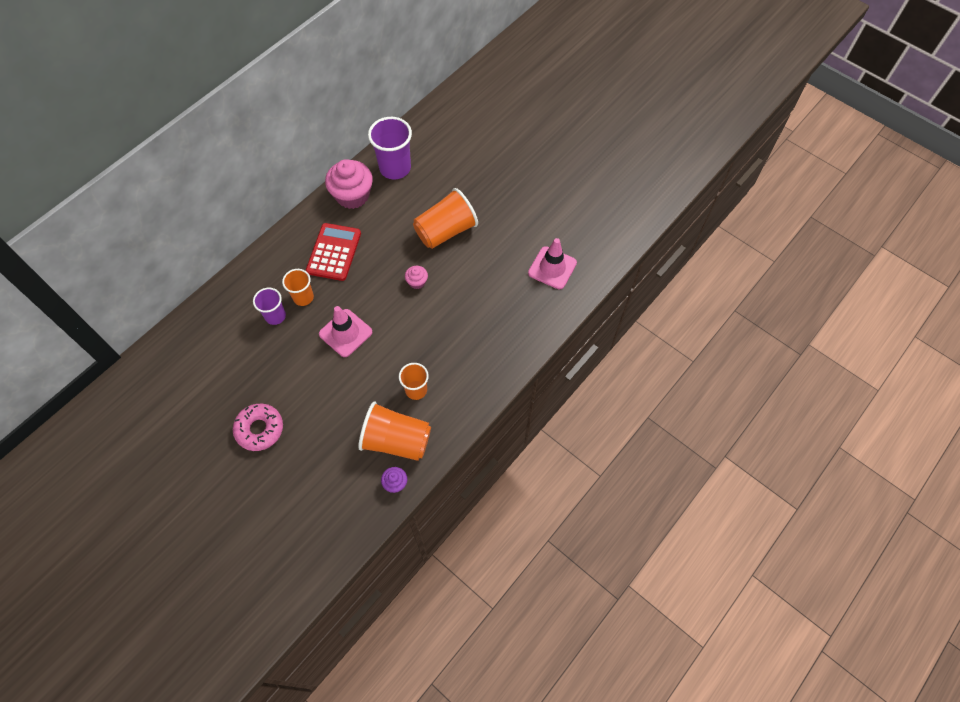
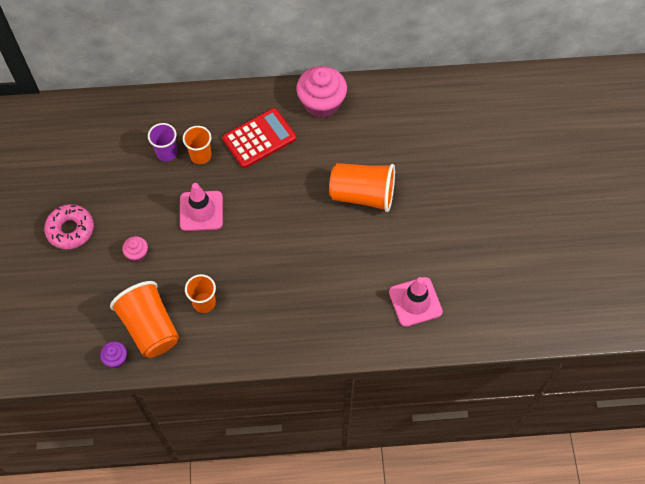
camera: 45 degrees right, 0 degrees up
(395, 168) = (379, 107): purple cup -> none
(417, 282) = (295, 217): pink cupcake -> pink cupcake (137, 253)

